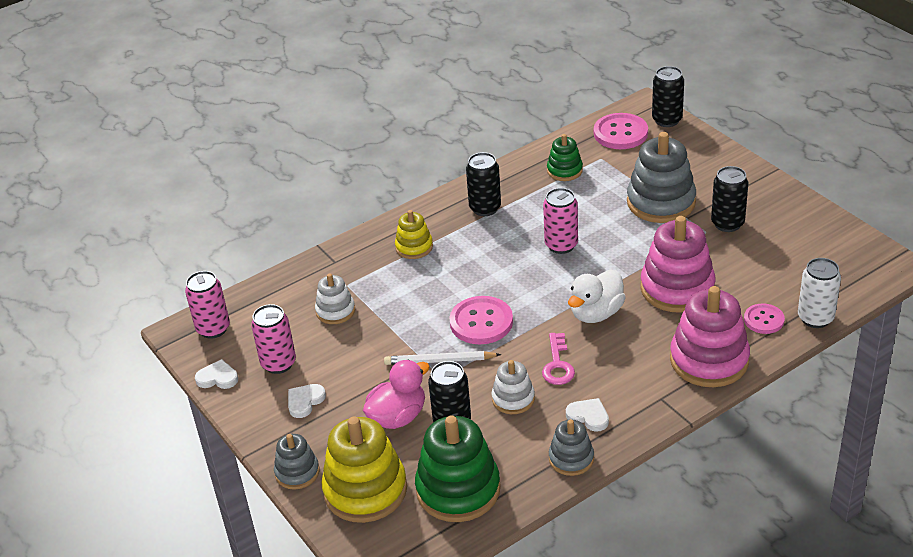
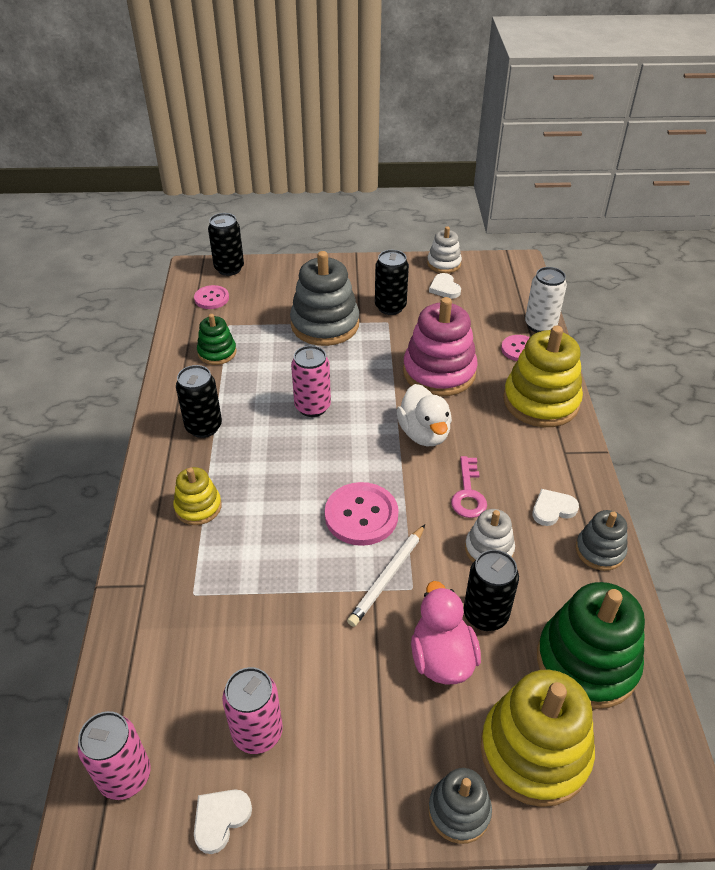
camera: 60 degrees left, 5 degrees up
(305, 401) = (346, 738): white heart -> white heart (444, 288)
(335, 311) = (225, 627): white stacking toy -> white stacking toy (444, 263)
(557, 364) = (468, 493): pink key -> pink key turned 60 degrees clockwise
(620, 133) = (211, 298): pink button -> pink button, size x0.61
(709, 360) = (541, 401): pink stacking toy -> yellow stacking toy

